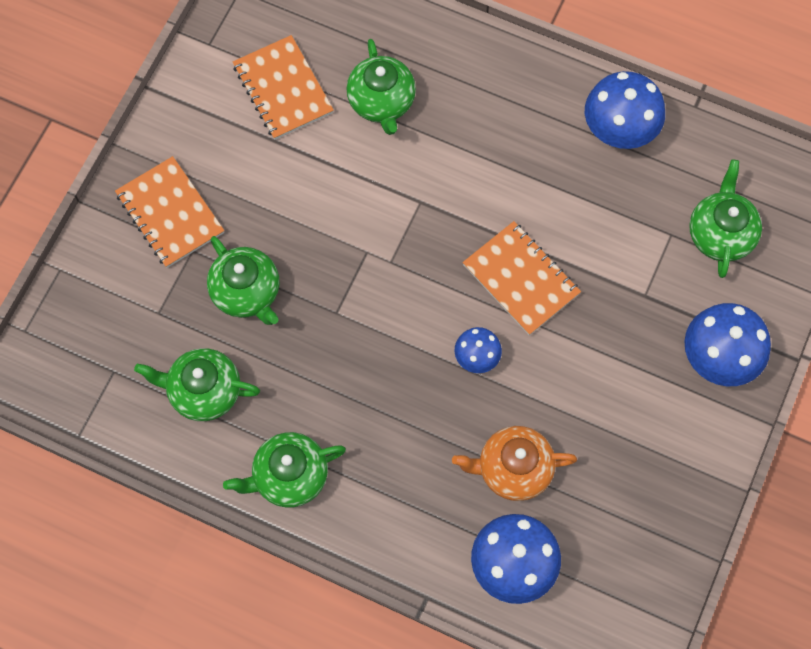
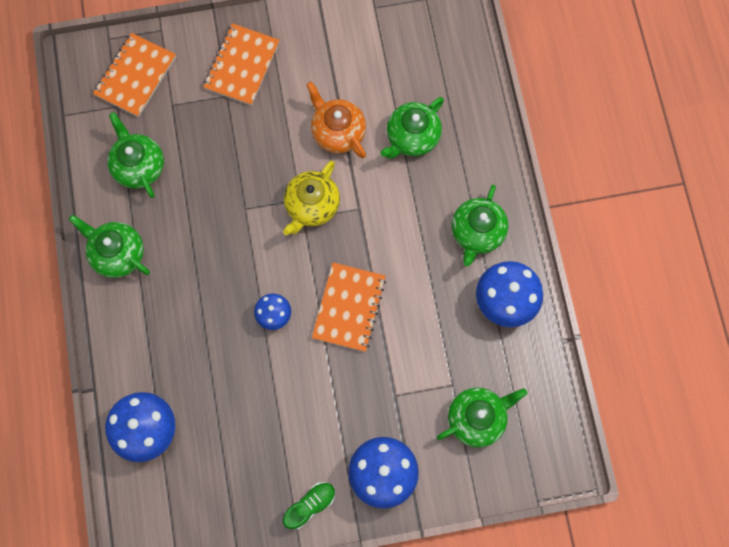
camera: 55 degrees right, 5 degrees up
(247, 292) = (221, 146): green teapot -> green teapot (477, 233)
(283, 89) = (376, 72): orange notebook -> orange notebook (135, 76)
(383, 245) = (311, 206): none -> yellow teapot
(513, 469) = (213, 388): orange teapot -> orange teapot (337, 132)
(704, 450) = (310, 505): none -> green shoe

